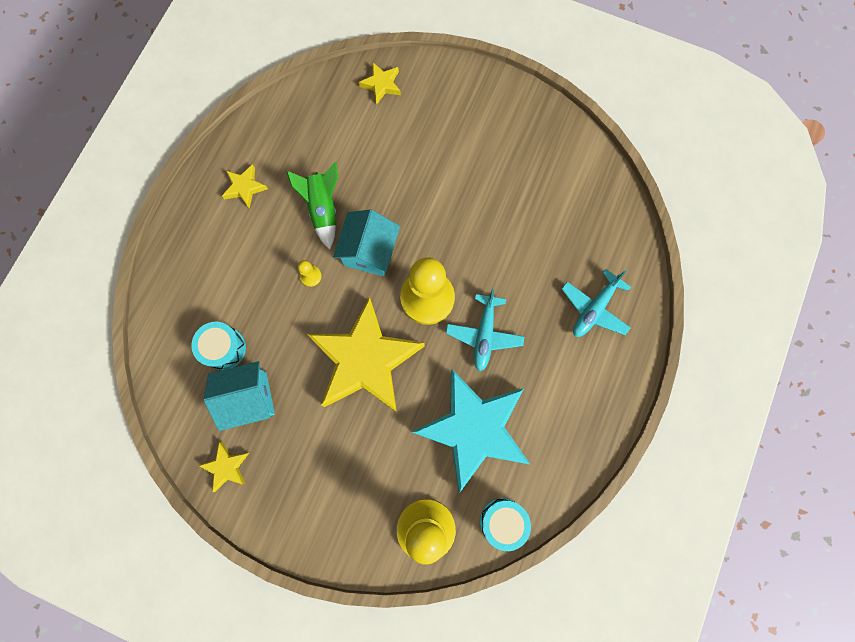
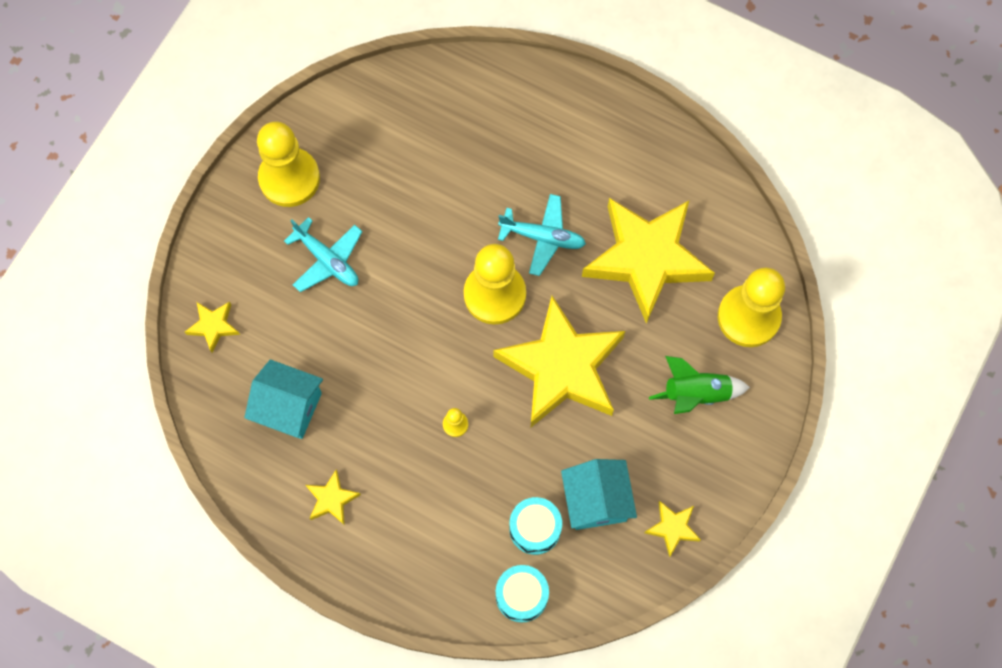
camera: 85 degrees left, 5 degrees down
(323, 209) = (371, 406): green rocket -> green rocket (696, 393)
(369, 252) = (432, 355): turquoise house -> turquoise house (289, 407)
(473, 429) = (646, 259): turquoise star -> yellow star
(502, 521) = (744, 239): turquoise drum -> turquoise drum (521, 595)
(513, 124) = (289, 178): none -> yellow pawn
(594, 308) = (523, 120): turquoise plane -> turquoise plane (327, 260)

